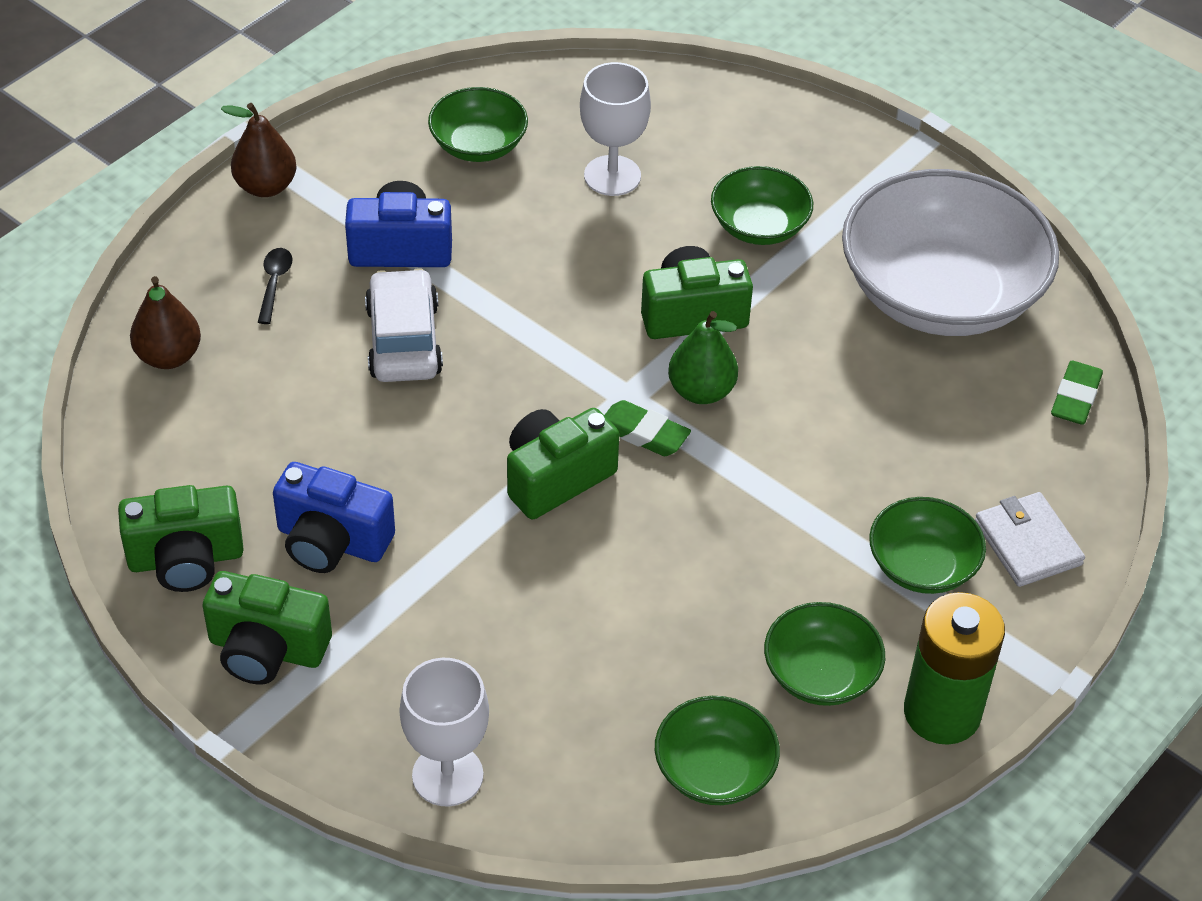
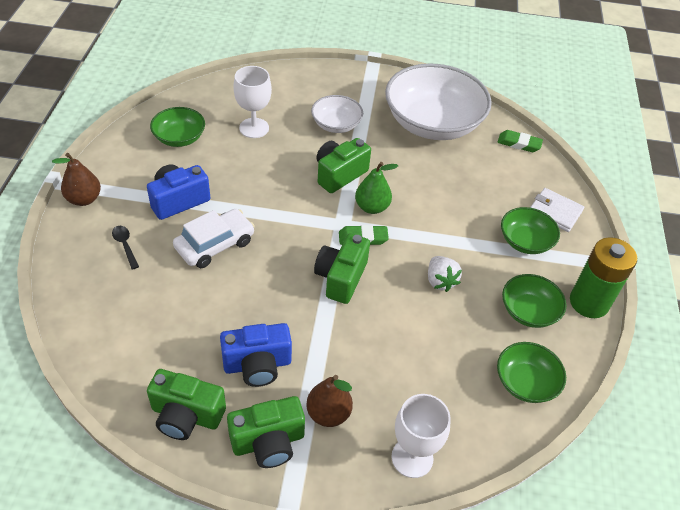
camera: 35 degrees left, 0 degrees up
(169, 356) = (94, 309): brown pear -> brown pear (328, 413)
(186, 559) = (186, 415): green camera -> green camera turned 60 degrees clockwise
(404, 340) = (215, 245): white car -> white car turned 90 degrees clockwise
(712, 558) = (440, 281): none -> white strawberry
(759, 226) = (336, 125): green bowl -> white bowl
(1075, 397) = (519, 144): green eraser -> green eraser turned 60 degrees counterclockwise

